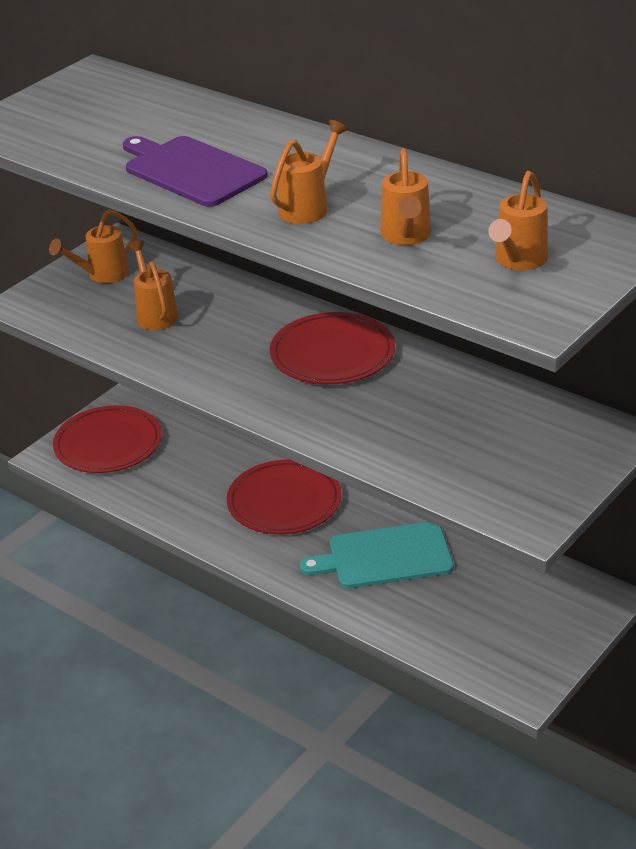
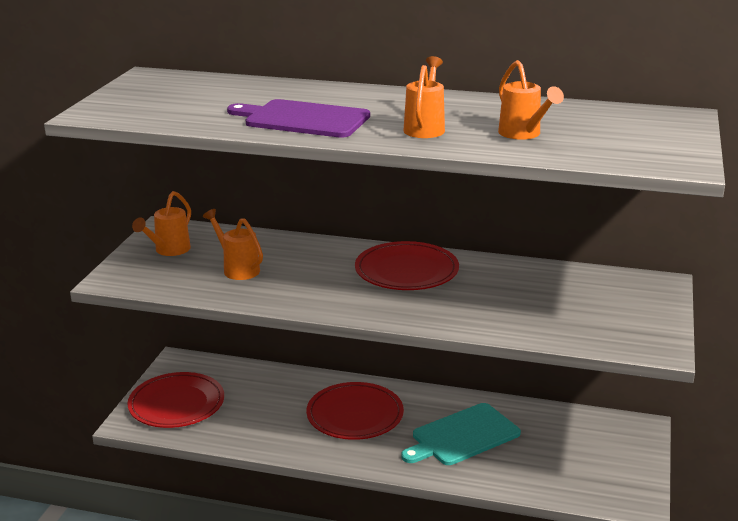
camera: 25 degrees left, 10 degrees down
(518, 262) = (623, 137): orange watering can -> none

